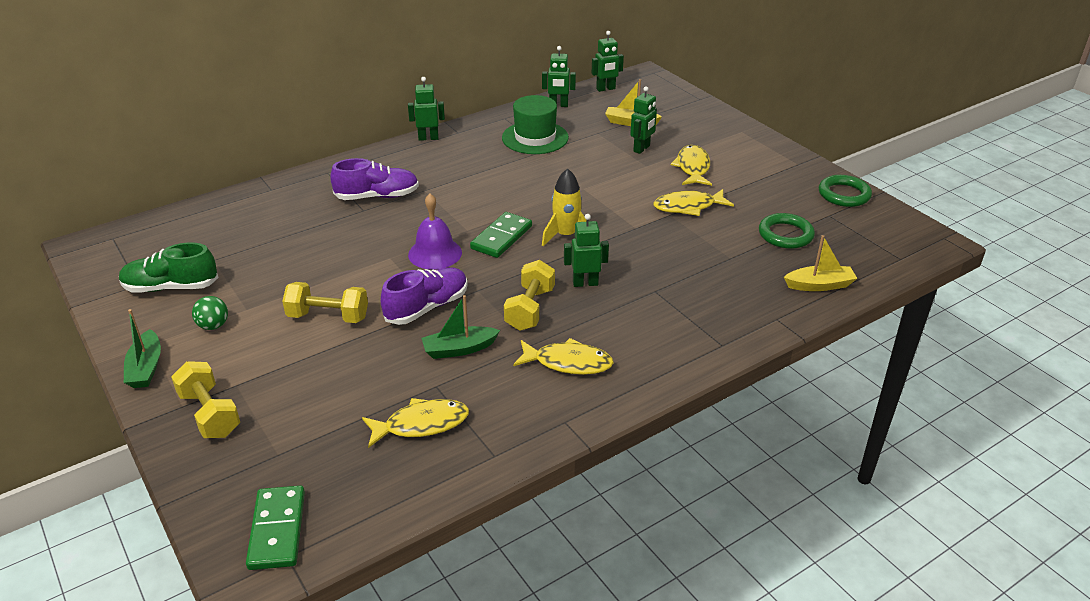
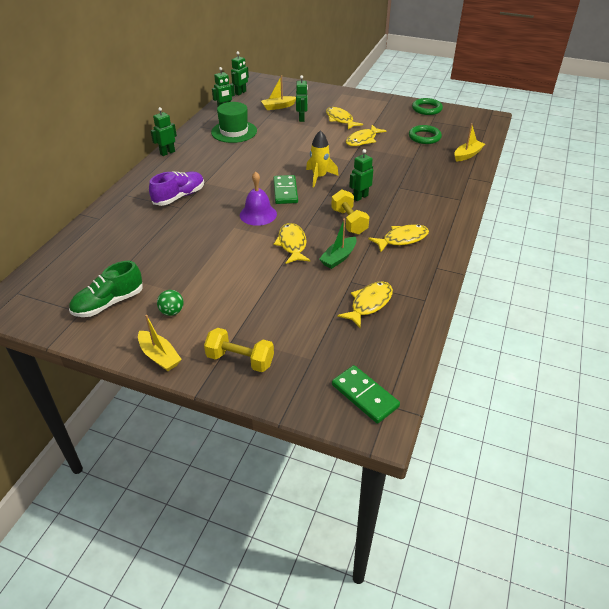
camera: 35 degrees left, 5 degrees up
(146, 368) = (159, 356): green boat -> yellow boat
(328, 317) = (240, 274): yellow dumbbell -> none
(427, 307) = (292, 244): purple shoe -> yellow fish

